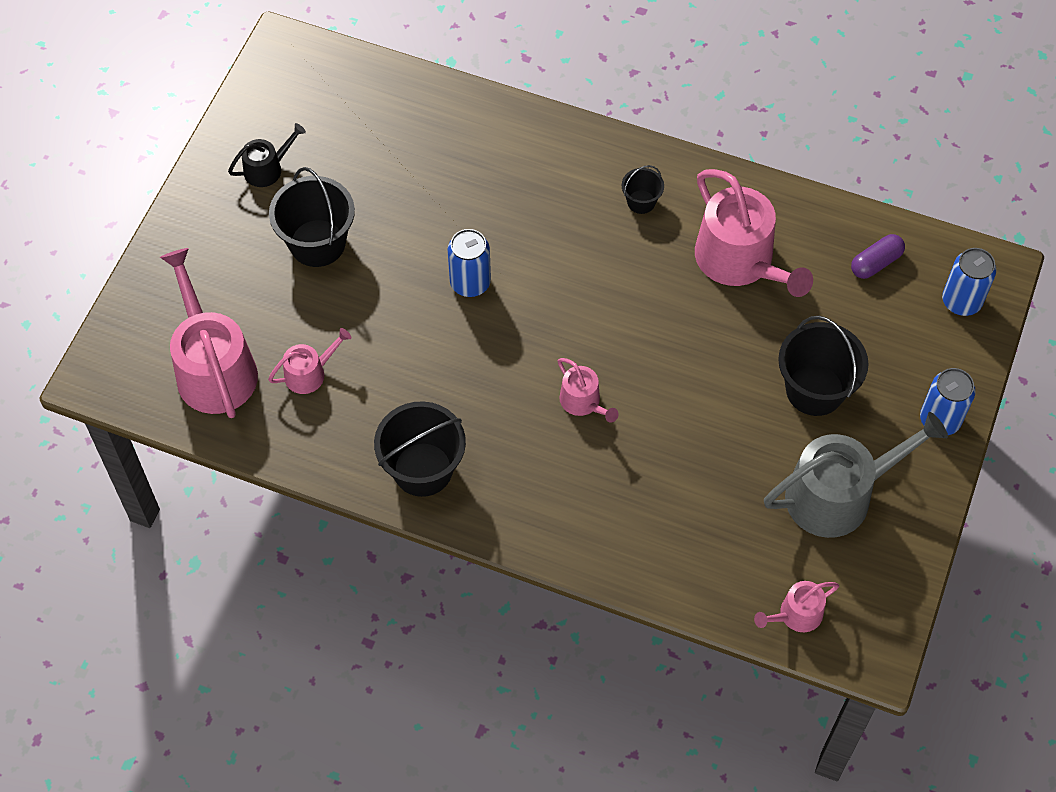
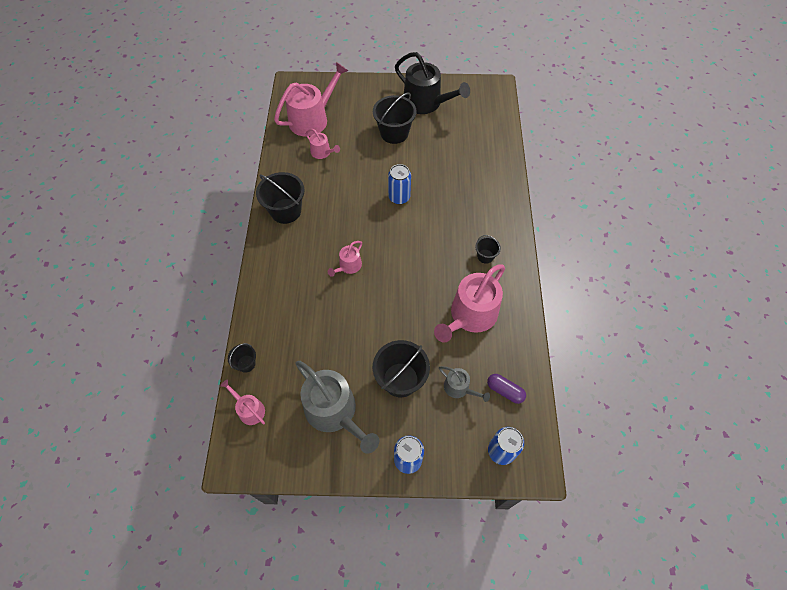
camera: 70 degrees right, 0 degrees up
(267, 169) = (426, 103): black watering can -> black watering can, size x2.02
(713, 602) = (246, 363): none -> black bucket
(853, 318) = (459, 388): none -> grey watering can

